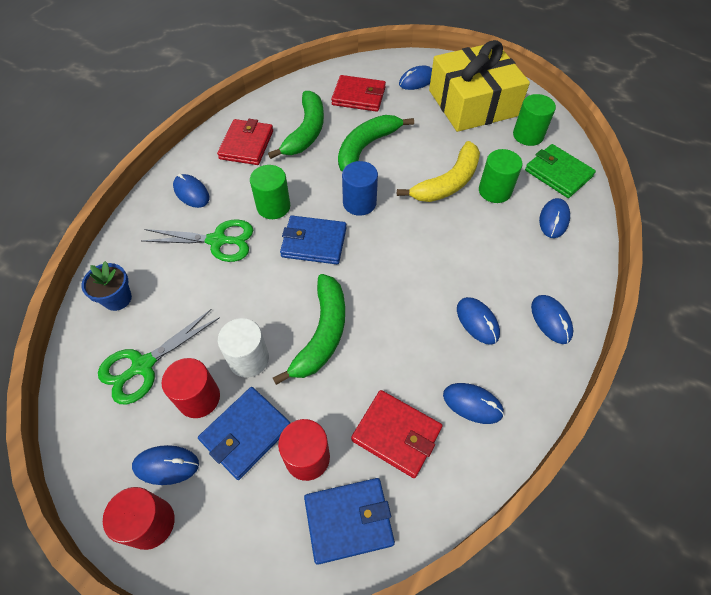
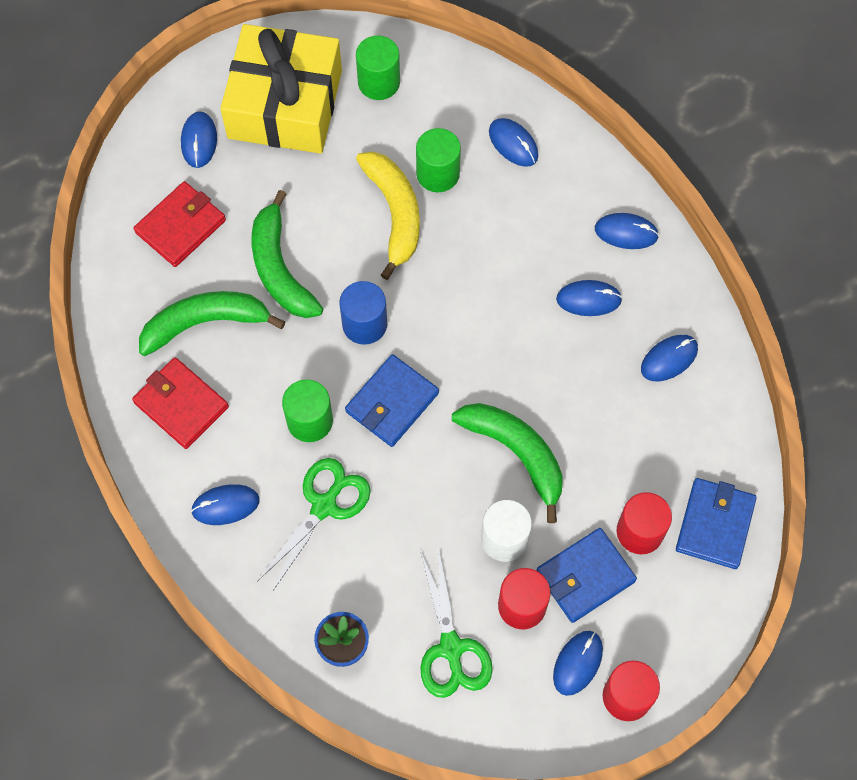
camera: 60 degrees left, 10 degrees up
(246, 433) = (585, 576): blue wallet -> blue wallet turned 75 degrees clockwise
(306, 132) = (205, 323): green banana -> green banana turned 60 degrees counterclockwise
(396, 434) = (661, 442): red wallet -> none
(558, 173) = (455, 93): green wallet -> none

